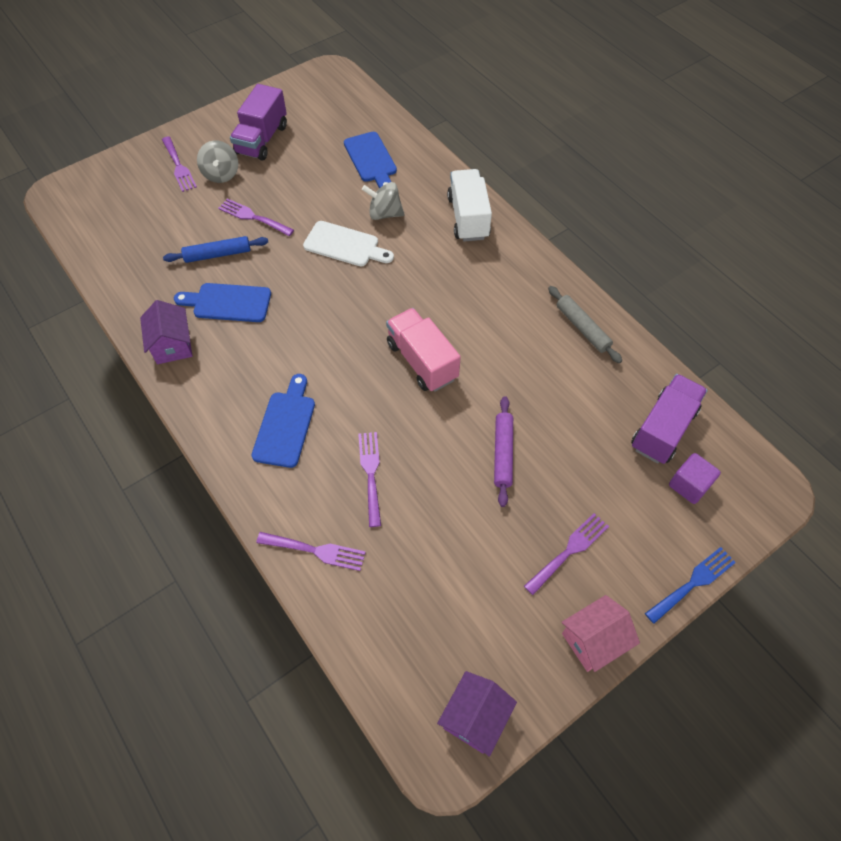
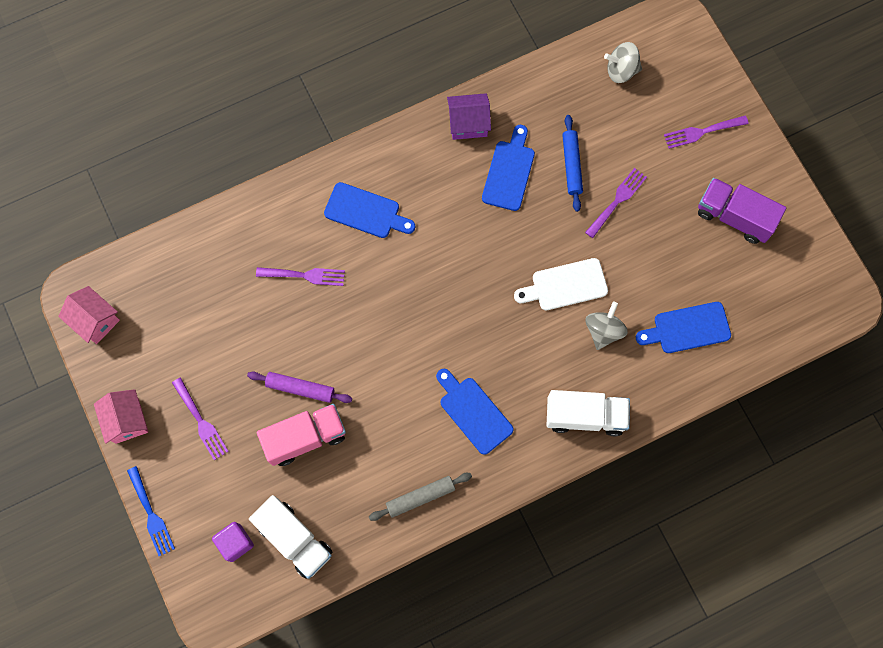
camera: 100 degrees right, 15 degrees up
(221, 174) = (684, 173): grey spinning top -> grey spinning top (621, 70)
(316, 550) = (247, 225): purple fork -> none
(345, 245) = (565, 285): white cutting board -> white cutting board turned 45 degrees clockwise
(422, 361) = (410, 337): pink truck -> pink truck (305, 437)
(475, 717) = (95, 320): purple house -> pink house
(487, 298) = (473, 412): none -> blue cutting board
(663, 429) = (294, 539): purple truck -> white truck

